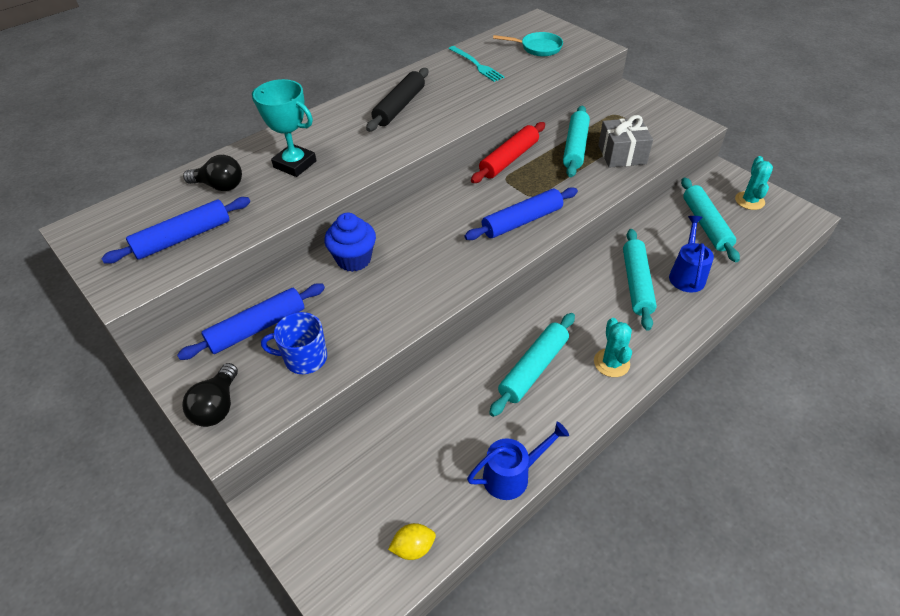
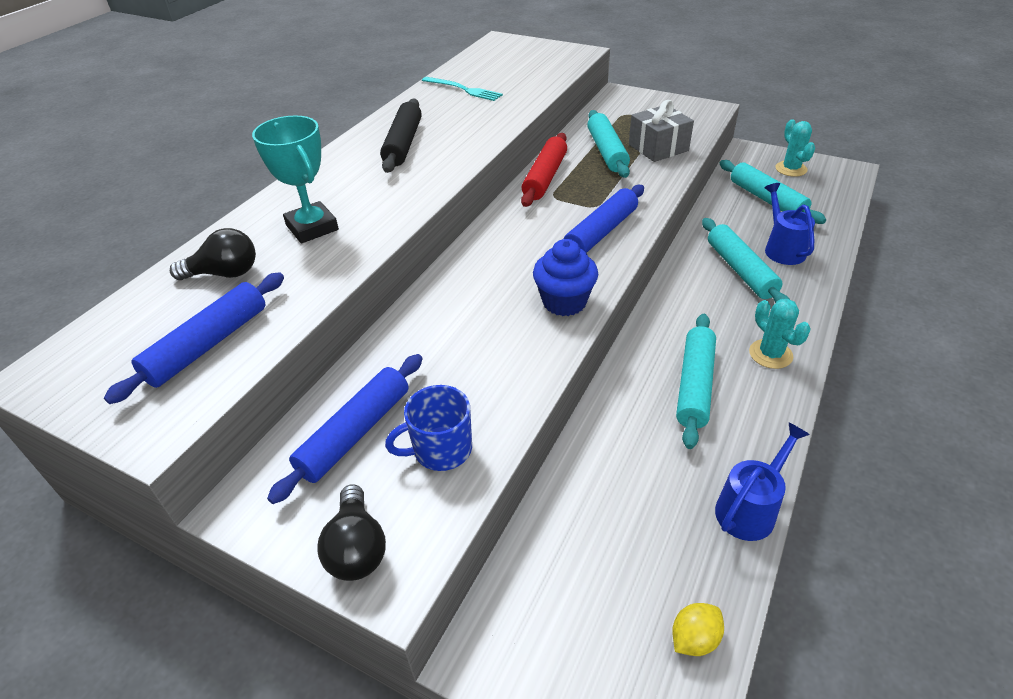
camera: 20 degrees left, 5 degrees down
(295, 164) = (312, 227): turquoise trophy -> turquoise trophy turned 45 degrees clockwise
(354, 259) = (433, 320): blue cupcake -> blue cupcake (564, 302)
(538, 48) = (519, 63): turquoise pan -> none

